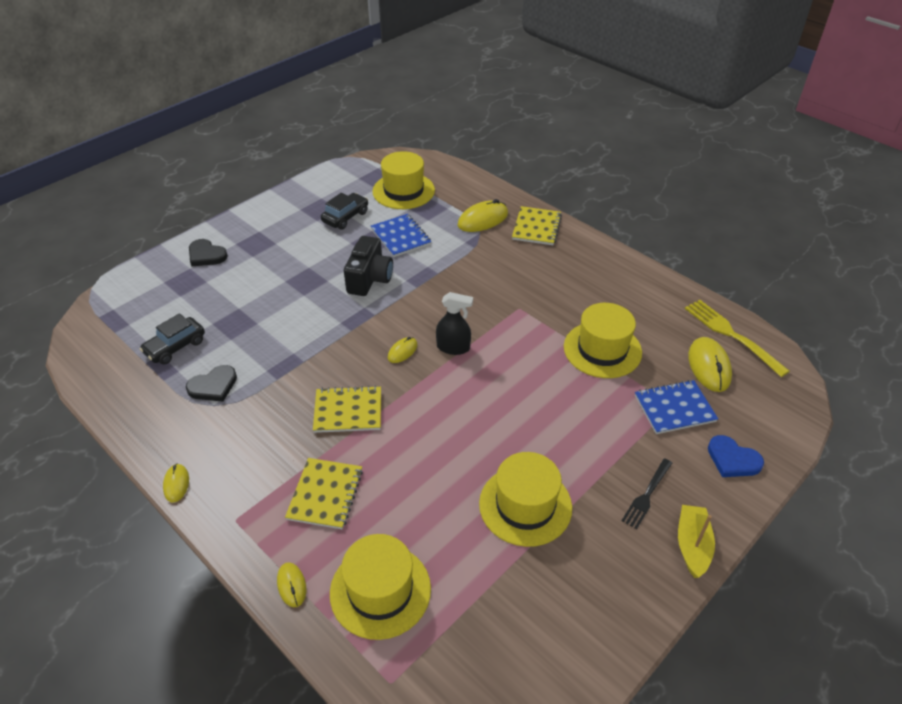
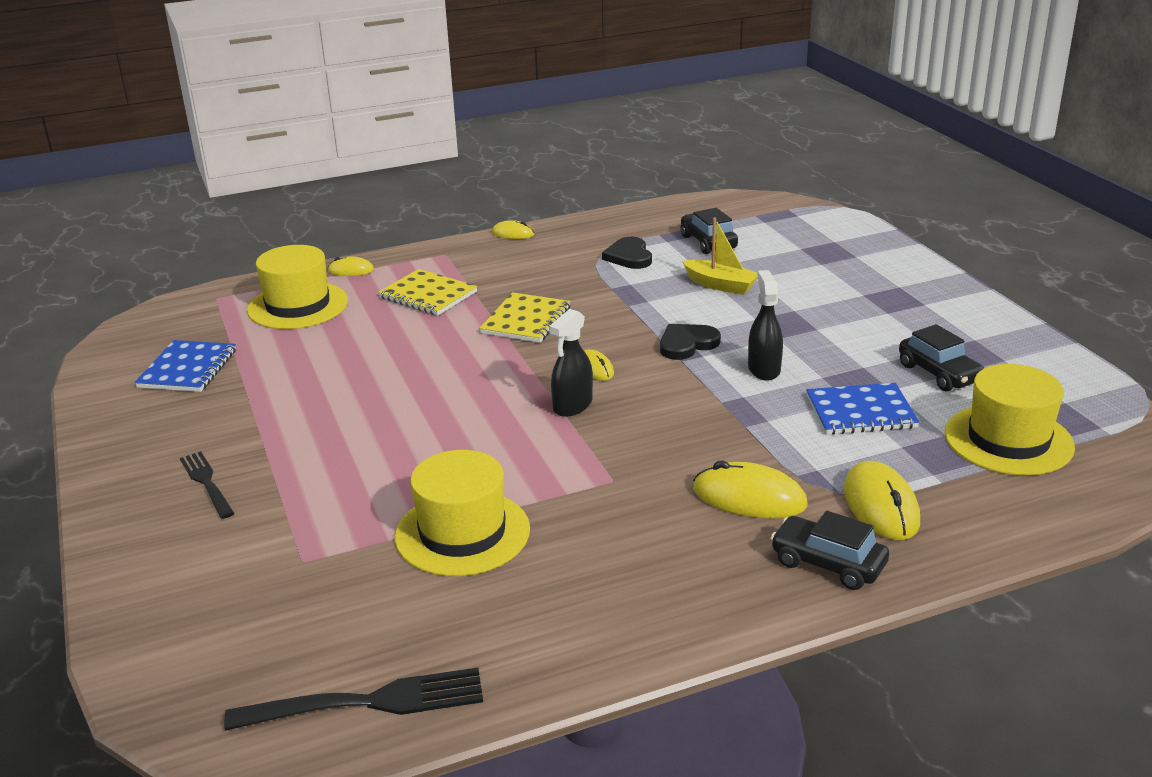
camera: 115 degrees right, 15 degrees down
(206, 255) = (881, 267): black heart -> black heart (687, 344)
(369, 279) = (764, 369): black camera -> black spray bottle
(525, 505) = (291, 397): yellow hat -> none
(536, 227) = (828, 563): yellow notebook -> black car
(674, 408) = (294, 560): blue notebook -> blue notebook (188, 369)
(692, 545) = (115, 491): yellow boat -> yellow boat (720, 285)
(709, 366) = (330, 635): yellow mouse -> yellow mouse (749, 497)
(731, 335) = (367, 702): yellow fork -> black fork
(732, 459) = (166, 577): blue heart -> none

